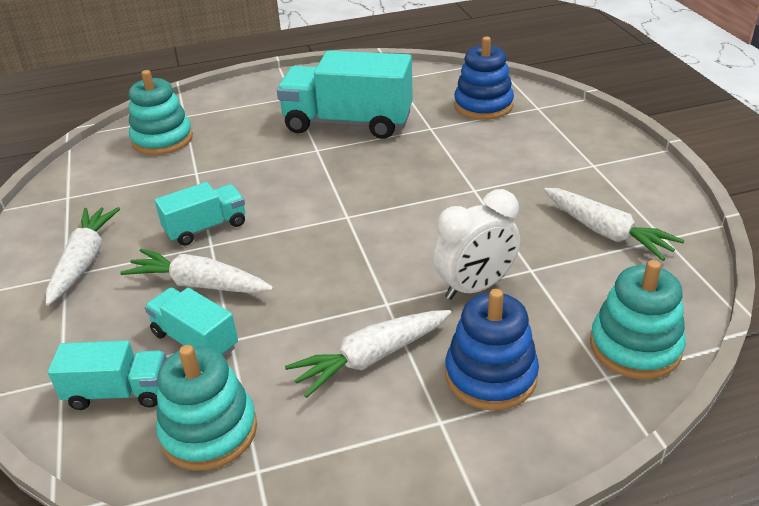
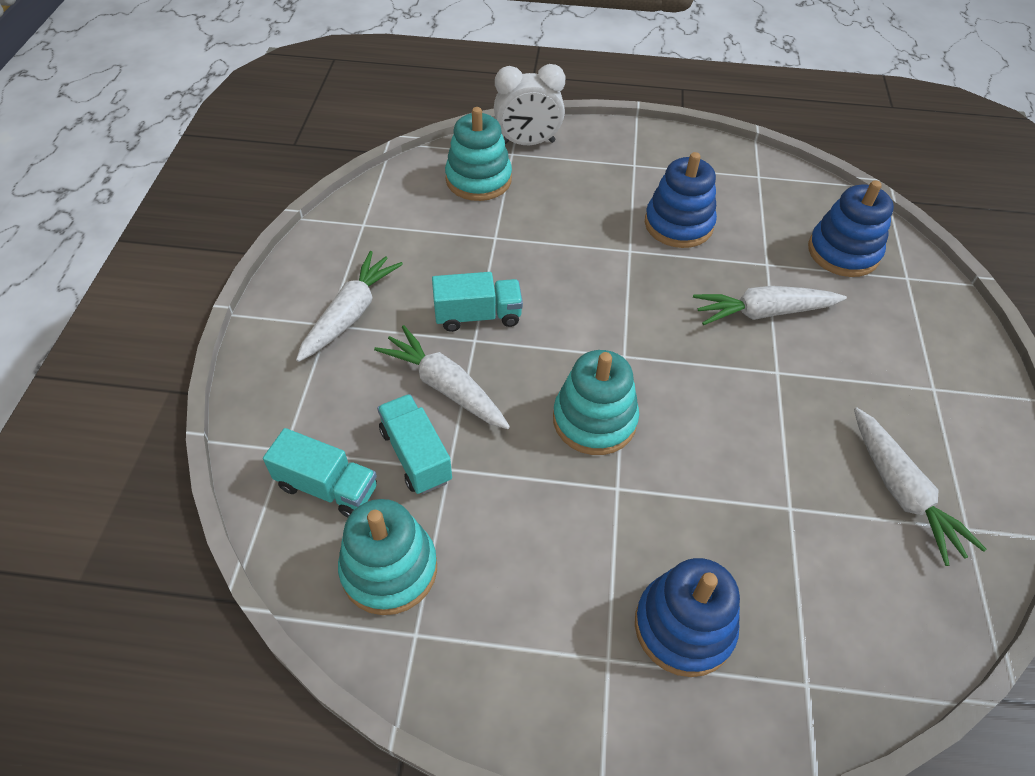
camera: 20 degrees right, 15 degrees up
(348, 123) = (678, 224): turquoise truck -> blue stacking toy
(371, 358) = (573, 551): white carrot -> white carrot (763, 312)
(475, 287) = (718, 506): white clock -> white clock (528, 143)
(635, 347) = (857, 660): turquoise stacking toy -> turquoise stacking toy (594, 420)

